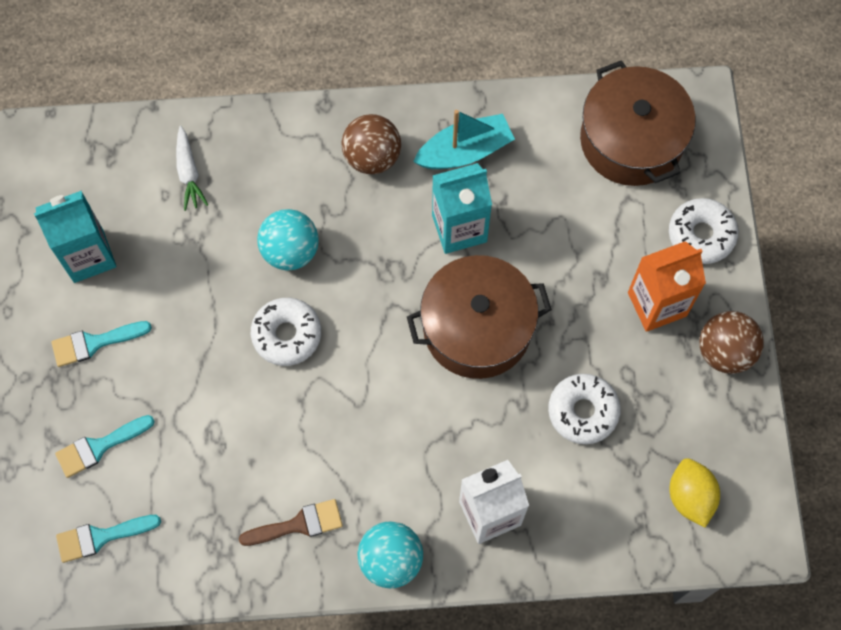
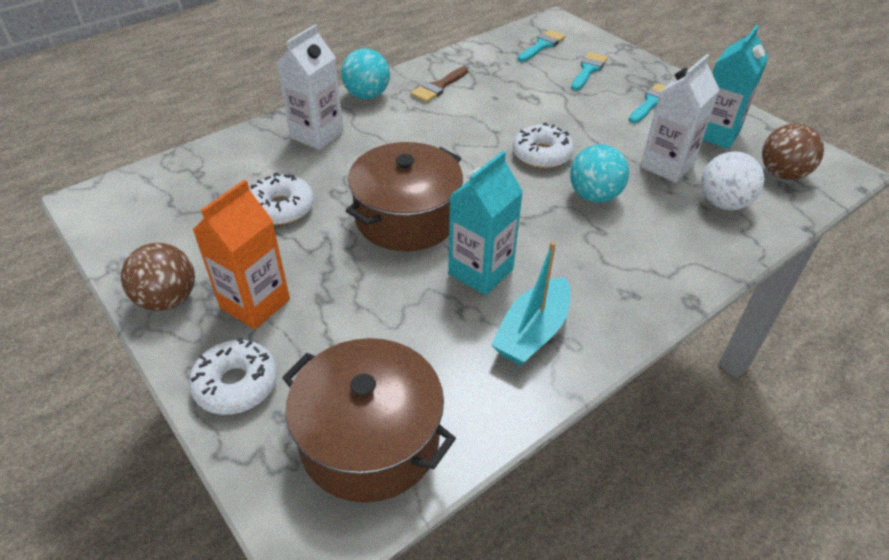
camera: 145 degrees right, 25 degrees down
(185, 245) = (667, 166): none -> white carton
(189, 173) = (723, 203): white carrot -> white ball
(372, 157) = (606, 284): brown ball -> brown ball (782, 174)
(690, 496) = (162, 199): yellow lemon -> none

